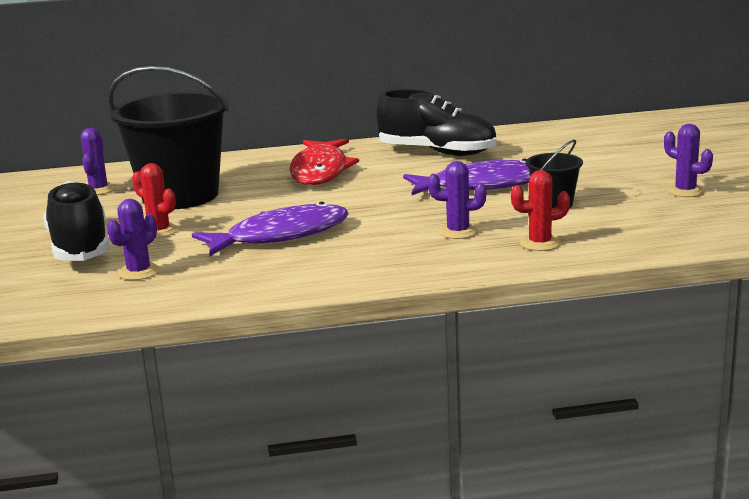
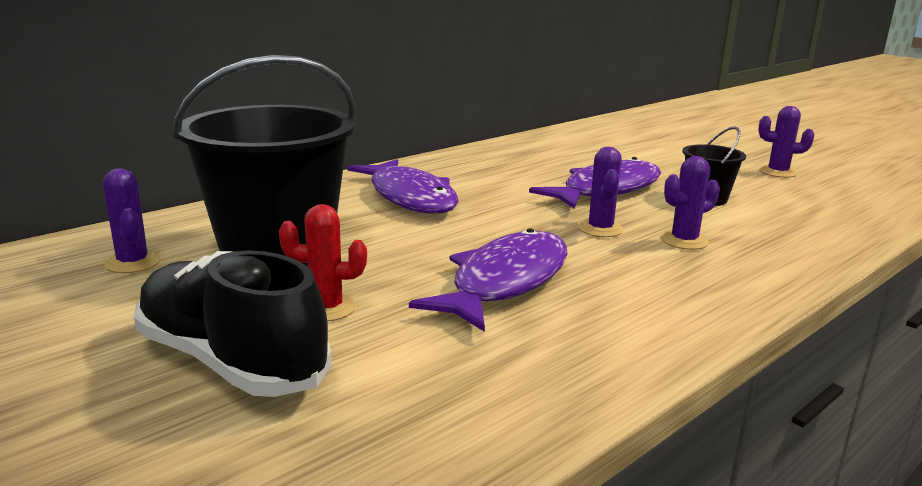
camera: 35 degrees left, 0 degrees up
(139, 272) = (399, 383): purple cactus -> purple cactus (600, 229)
(320, 171) = (410, 197): red fish -> purple fish
(437, 152) = (498, 164): black shoe -> none
(540, 243) = (781, 239): red cactus -> none

